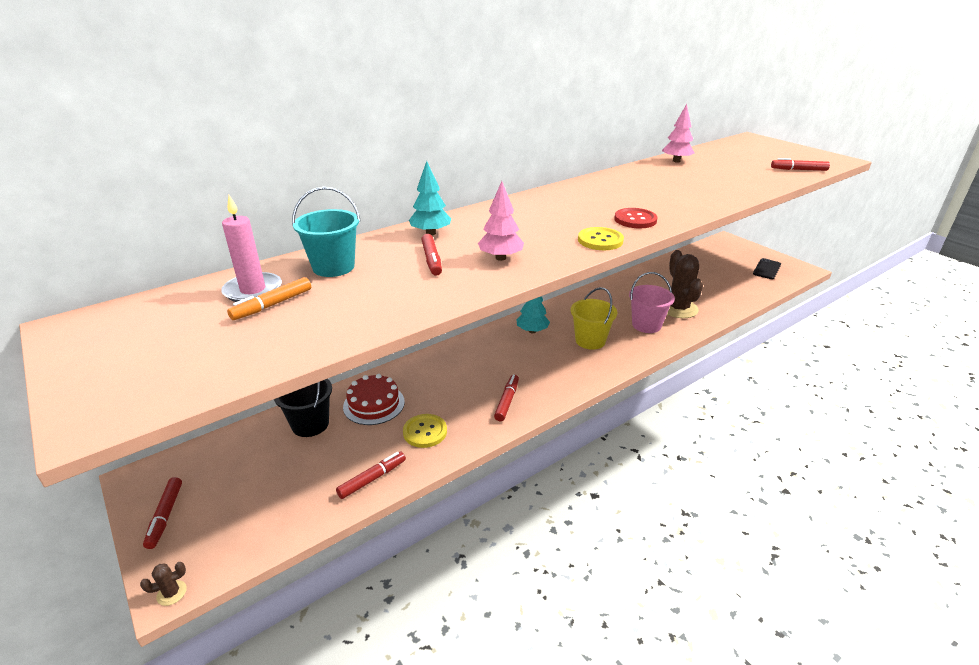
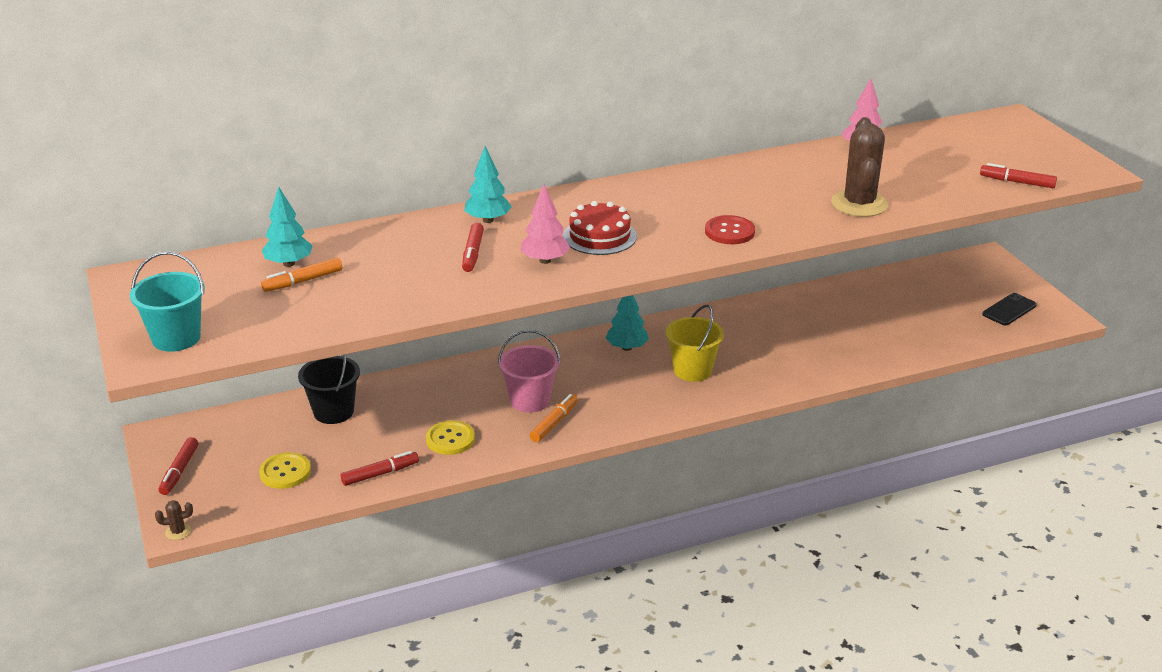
camera: 15 degrees right, 0 degrees up
(253, 290) = (289, 263): pink candle -> turquoise tree
(333, 267) = (372, 248): turquoise bucket -> turquoise bucket (176, 338)
(374, 404) = (406, 402): red cake -> red cake (599, 236)
(507, 401) = (554, 423): red marker -> orange marker
(600, 240) = (667, 253): yellow button -> yellow button (285, 472)
(646, 325) = (778, 362): pink bucket -> pink bucket (530, 400)
(678, 308) = (836, 347): brown cactus -> brown cactus (859, 204)

